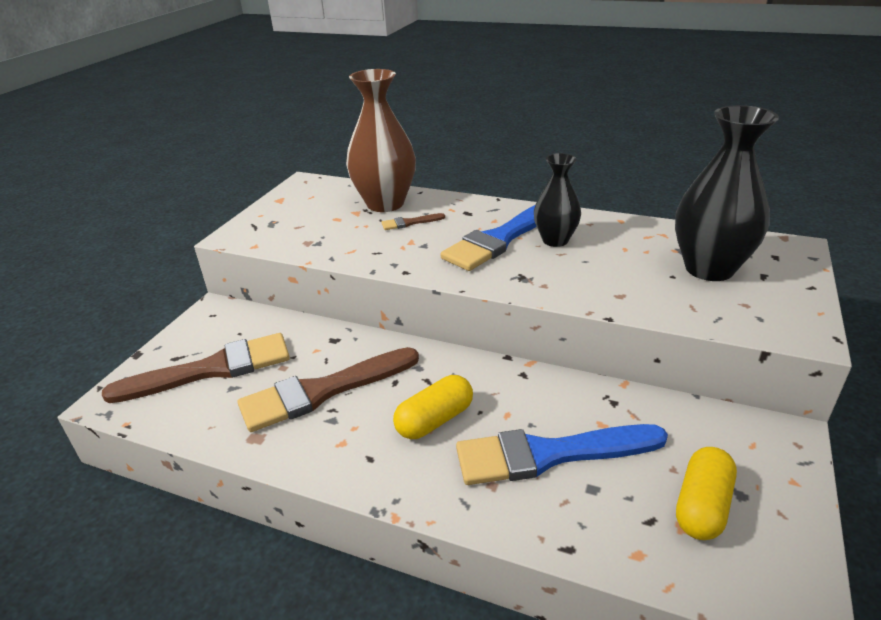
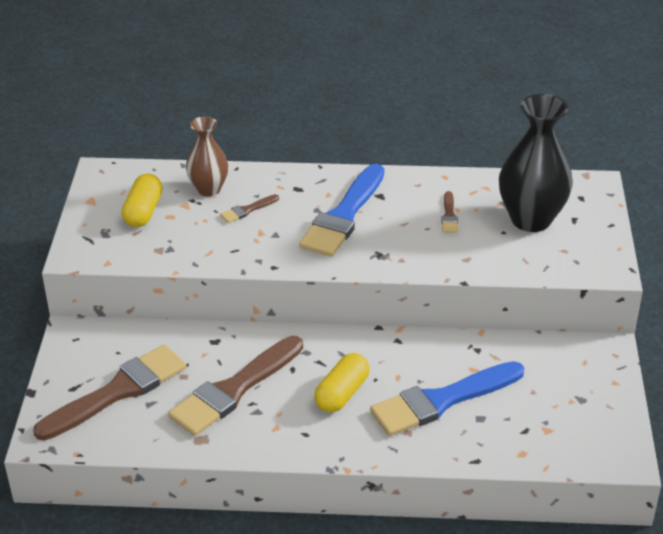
camera: 20 degrees left, 5 degrees up
(385, 203) = (208, 189): brown vase -> brown vase, size x0.60
(555, 240) = (393, 209): black vase -> none
(614, 253) = (449, 215): none -> brown brush
(702, 506) = (557, 413): yellow capsule -> yellow capsule (143, 211)

